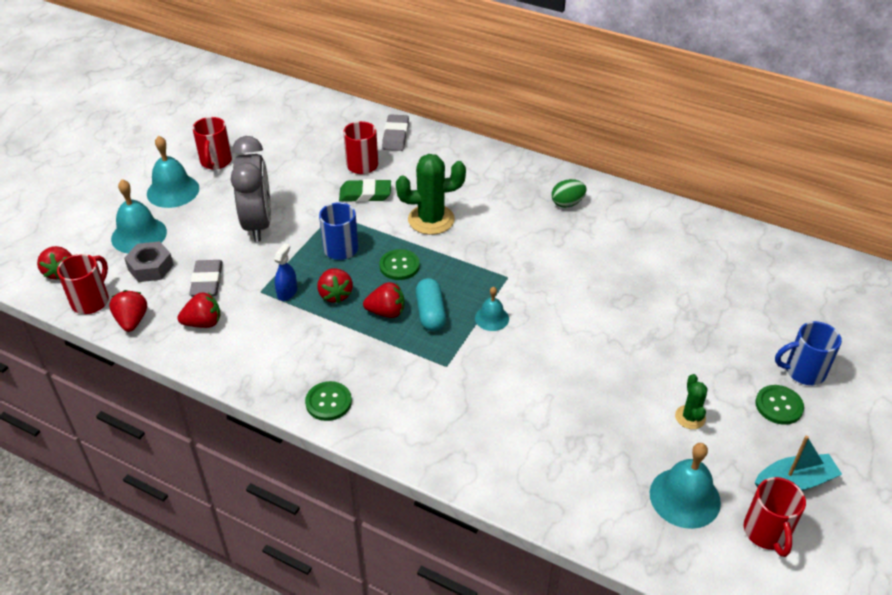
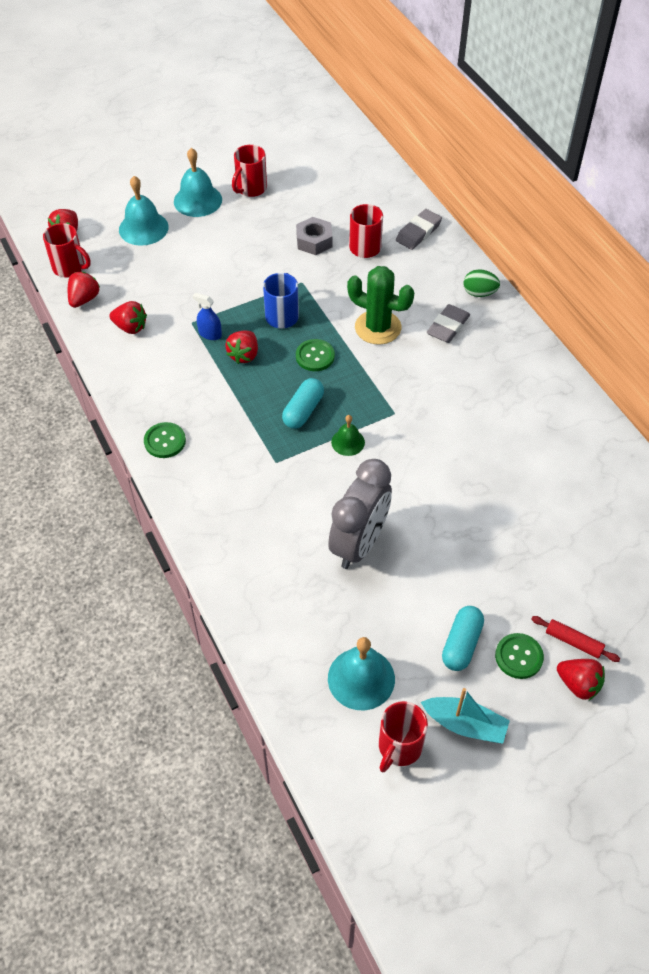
camera: 35 degrees right, 10 degrees up
(91, 301) = (70, 268): red mug -> red mug turned 60 degrees clockwise
(151, 267) = (130, 260): grey nut -> grey nut (314, 241)
(207, 281) = (160, 294): grey eraser -> grey eraser (448, 327)
(258, 224) = (237, 262): grey clock -> grey clock (359, 543)
(287, 292) = (210, 334): blue spray bottle -> blue spray bottle turned 120 degrees counterclockwise
(365, 194) = (344, 277): green eraser -> none
(386, 312) = (270, 391): red strawberry -> red strawberry (578, 684)
(492, 318) = (348, 442): turquoise bell -> green bell
(567, 203) = (511, 372): green egg -> green egg (479, 293)
(690, 417) = (431, 619): green cactus -> none
(730, 422) = (461, 644): none -> turquoise capsule
(803, 371) = (573, 642): blue mug -> red rolling pin

